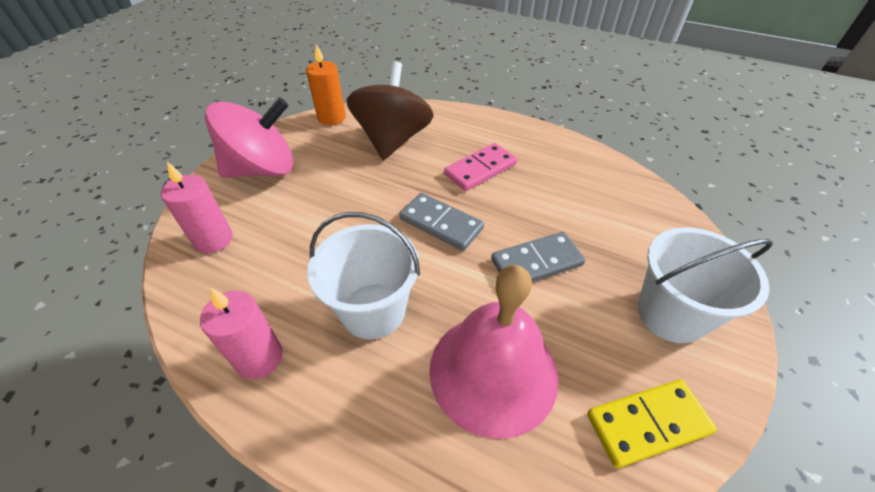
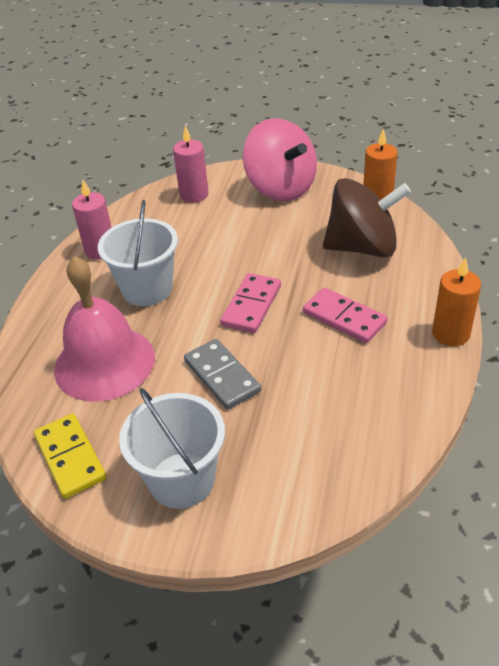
camera: 80 degrees right, 5 degrees down
(441, 224) = (251, 305): grey domino -> pink domino
(515, 123) = (450, 334): none -> orange candle

